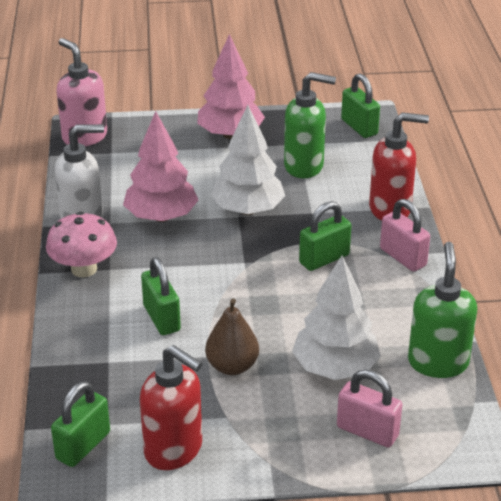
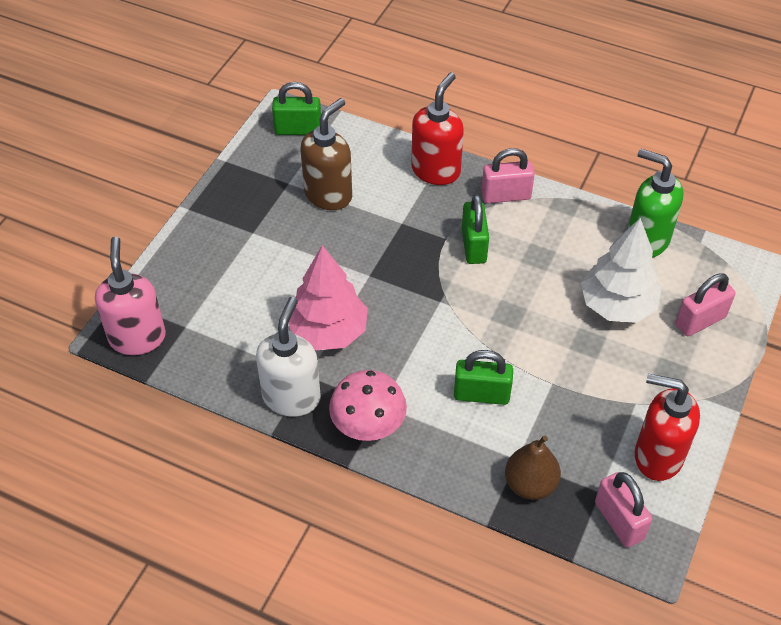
camera: 60 degrees left, 15 degrees up
(83, 446) = (619, 521): green padlock -> pink padlock
(84, 137) = (137, 337): pink soap dispenser -> pink soap dispenser turned 90 degrees clockwise
(174, 450) = (657, 456): red soap dispenser -> red soap dispenser turned 135 degrees counterclockwise
(230, 134) = (233, 222): pink tree -> none
(232, 366) = (576, 372): brown pear -> brown pear (530, 484)
(248, 210) = (365, 264): white tree -> none
(304, 166) = (328, 195): green soap dispenser -> brown soap dispenser

